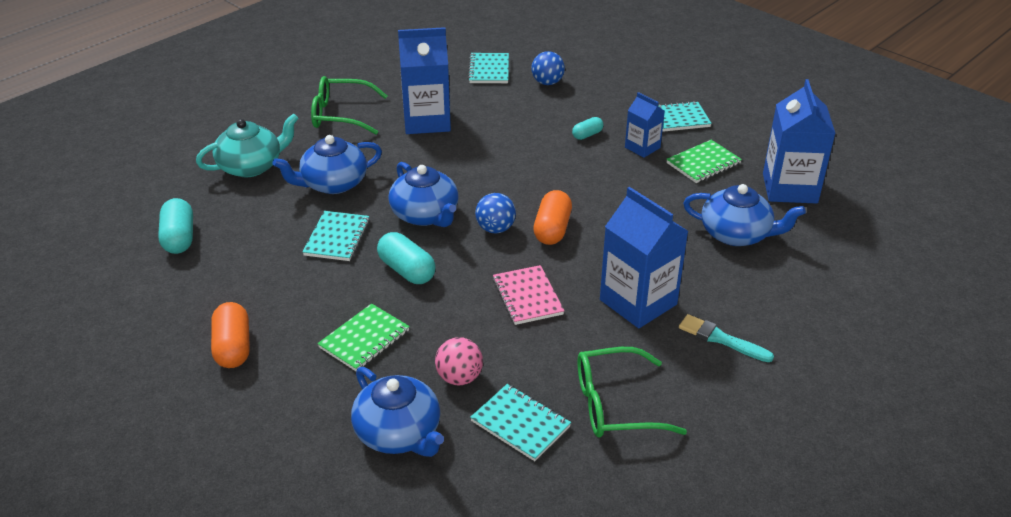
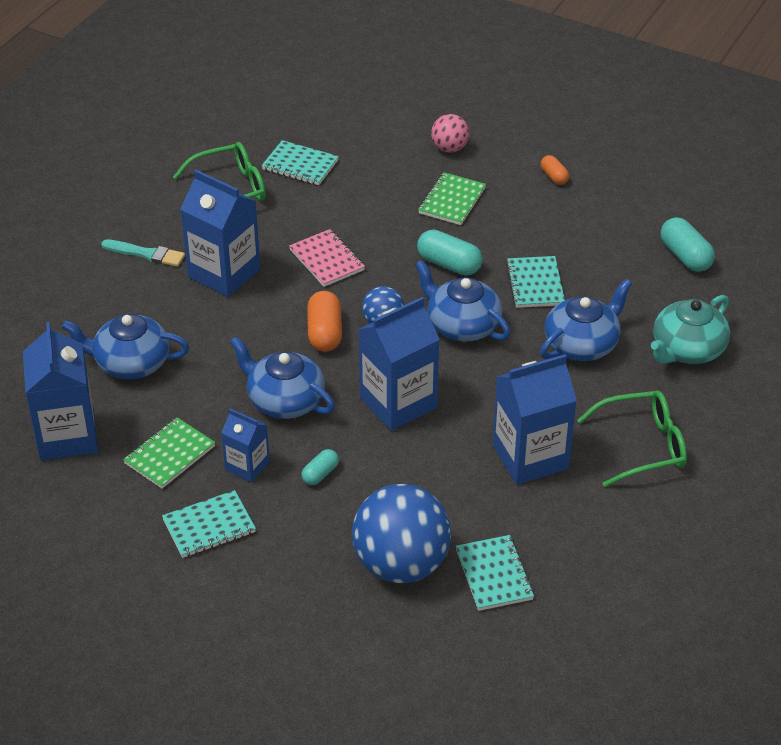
camera: 165 degrees right, 5 degrees up
(233, 347) = (554, 176): orange capsule -> orange capsule, size x0.58
(399, 433) = (387, 145): blue teapot -> blue teapot (284, 400)
(459, 377) = (359, 187): pink ball -> pink ball (449, 148)
(509, 168) = (398, 403): none -> blue carton
(547, 83) = (401, 564): blue ball -> blue ball, size x2.01

